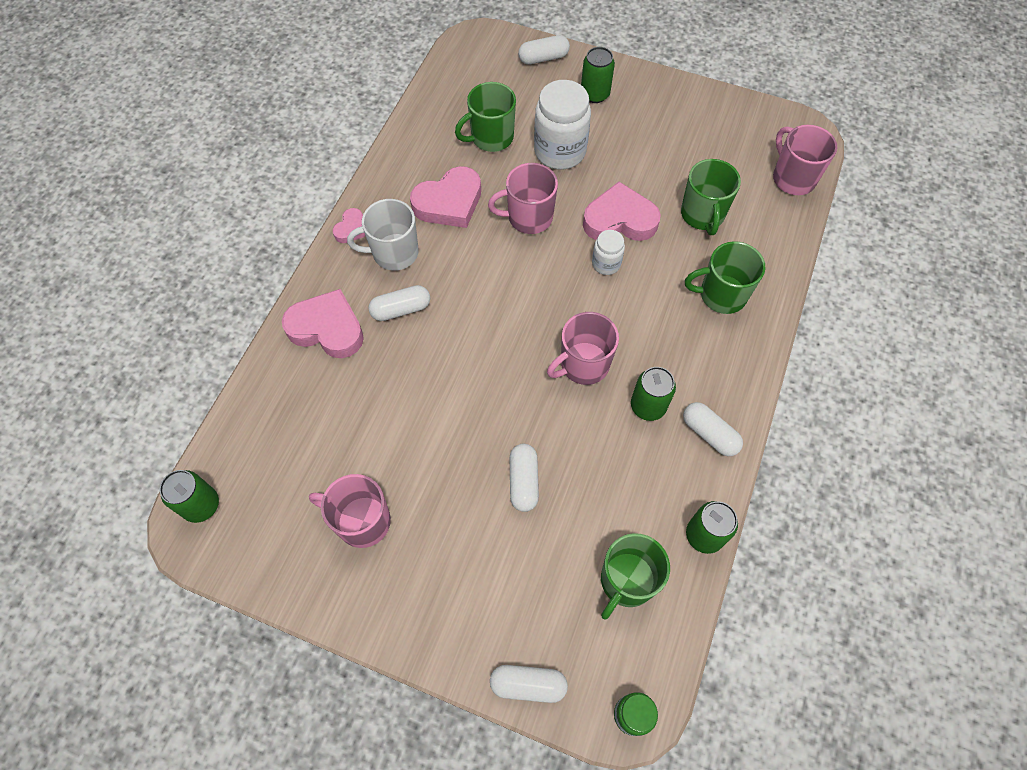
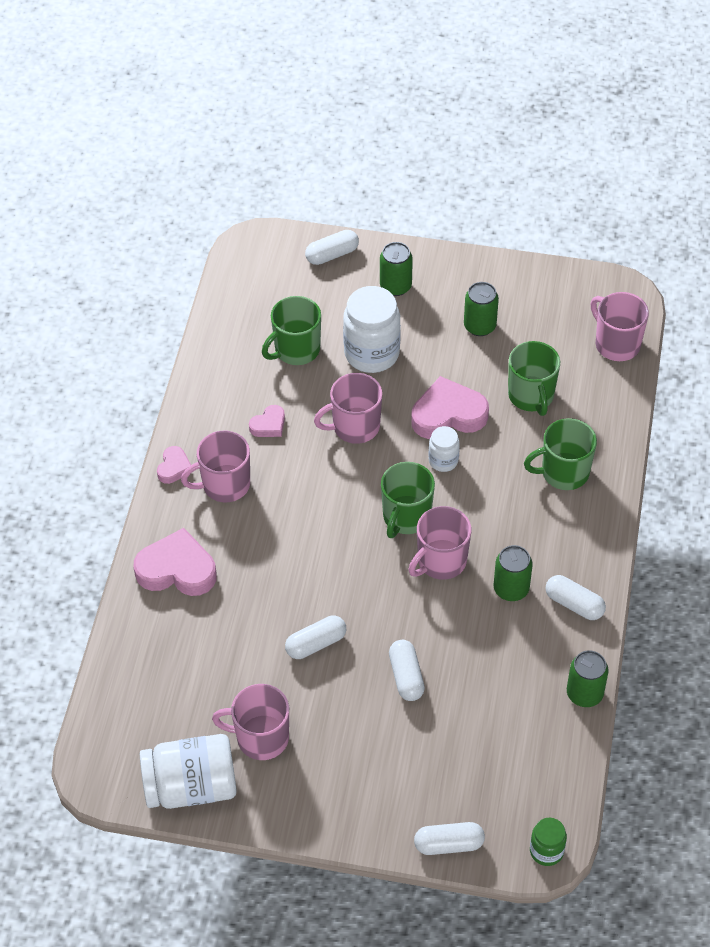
camera: 10 degrees left, 10 degrees down
(201, 505) = (101, 751): green can -> green can (479, 326)
(278, 562) = (191, 786): none -> white jar
(394, 253) = (225, 485): white mug -> pink mug
(401, 309) = (247, 539): white capsule -> white capsule (316, 644)
(449, 203) = (269, 425): pink heart -> pink heart, size x0.51
(626, 581) = (520, 744): green mug -> green mug (406, 517)

